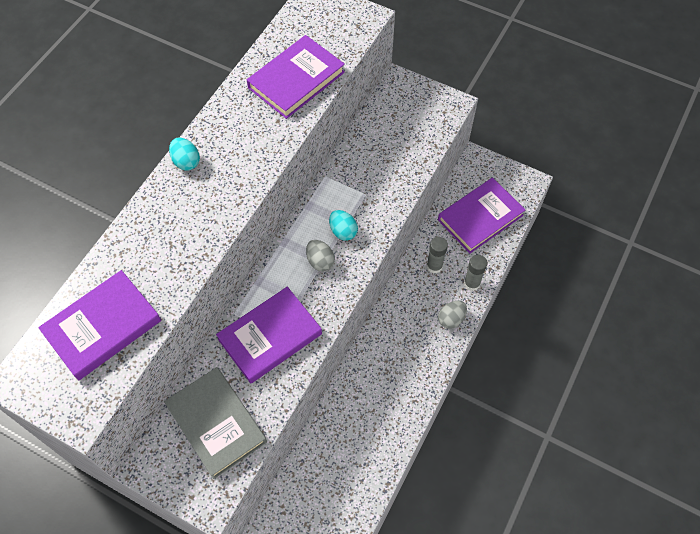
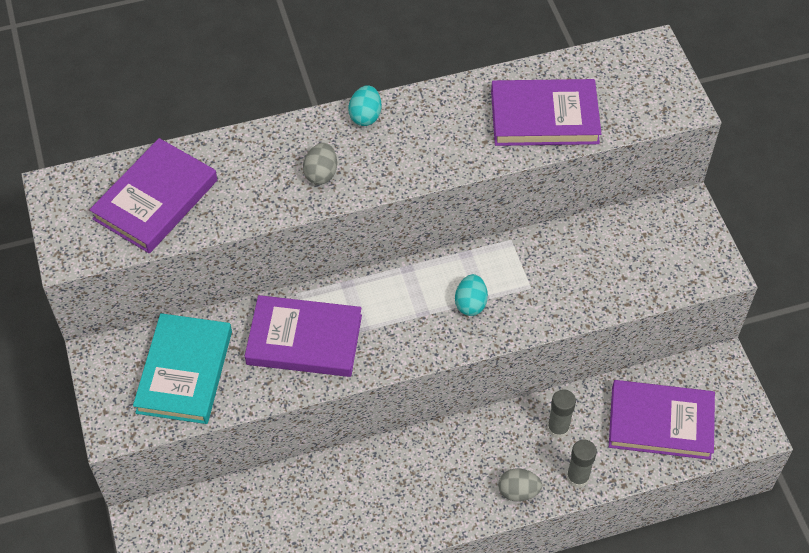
camera: 45 degrees right, 5 degrees down
(102, 327) = (155, 199): purple book -> purple book turned 60 degrees counterclockwise
(216, 423) = (184, 372): grey book -> turquoise book
(320, 261) = (419, 313): grey egg -> grey egg (321, 174)

